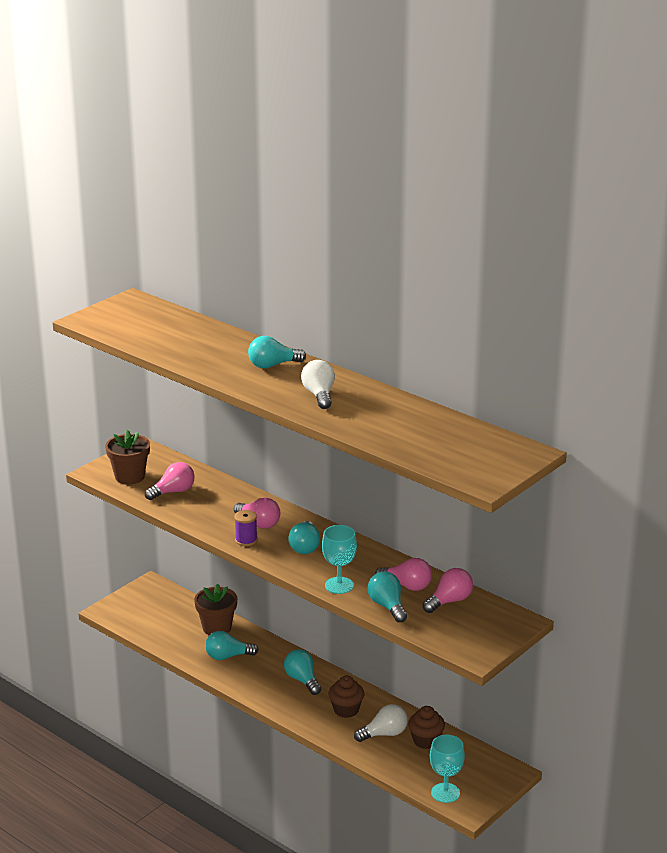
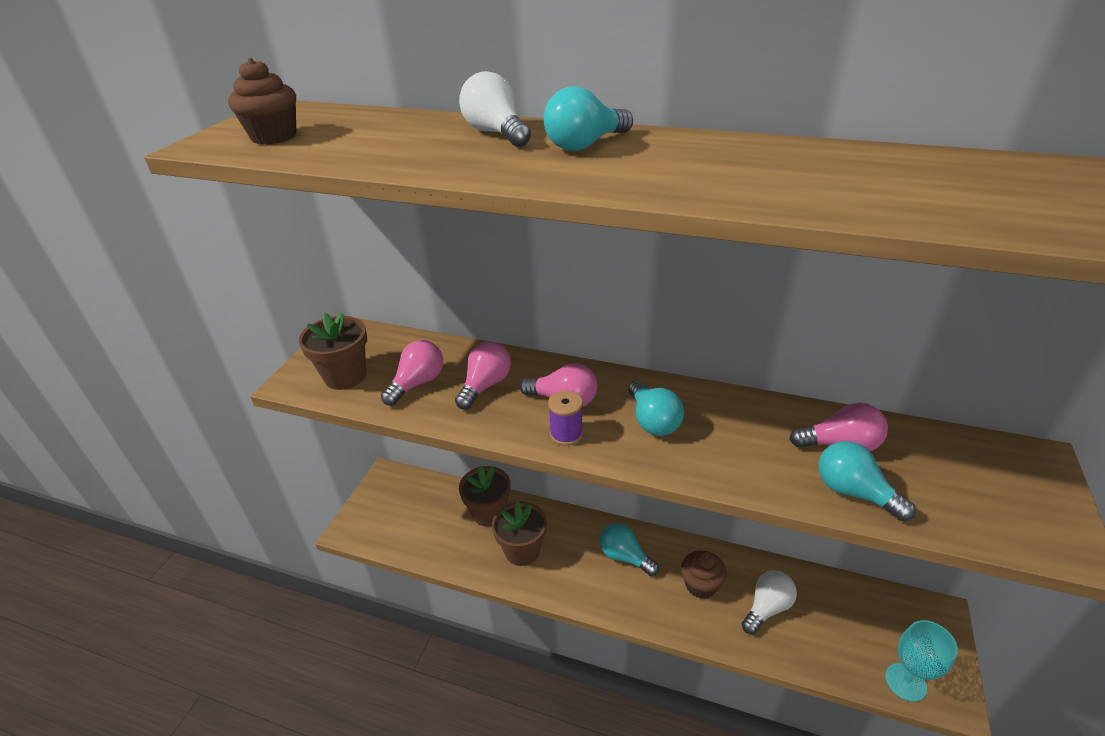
camera: 20 degrees left, 10 degrees up
(228, 656) = (522, 550): turquoise light bulb -> brown flower pot
(319, 395) = (721, 169): white light bulb -> white light bulb (496, 133)
(339, 585) = (754, 475): turquoise goblet -> none
(426, 741) = (817, 600): brown cupcake -> brown cupcake (274, 137)
(449, 601) = (918, 454): pink light bulb -> pink light bulb (485, 385)

